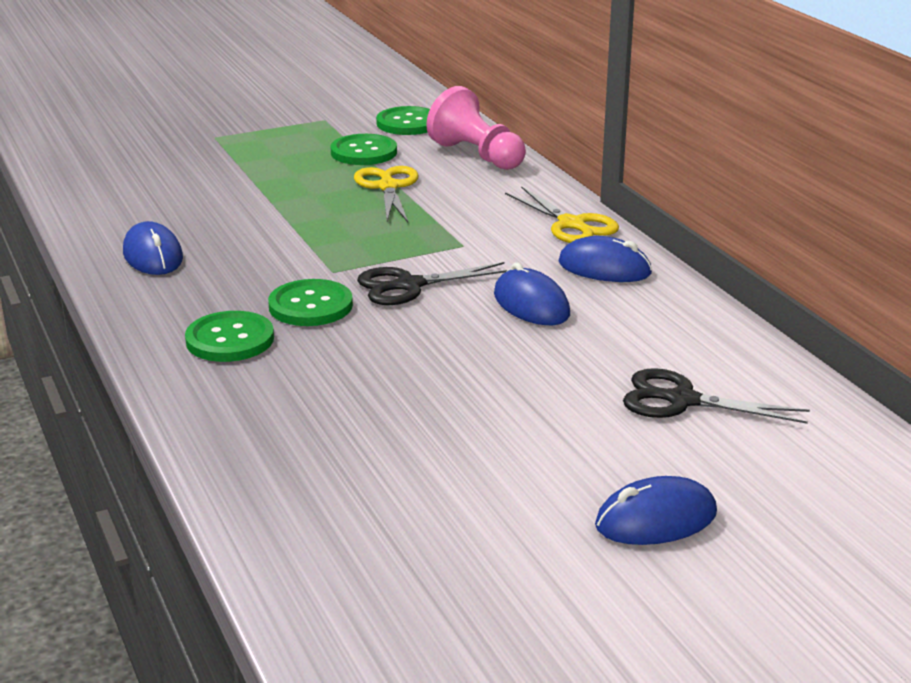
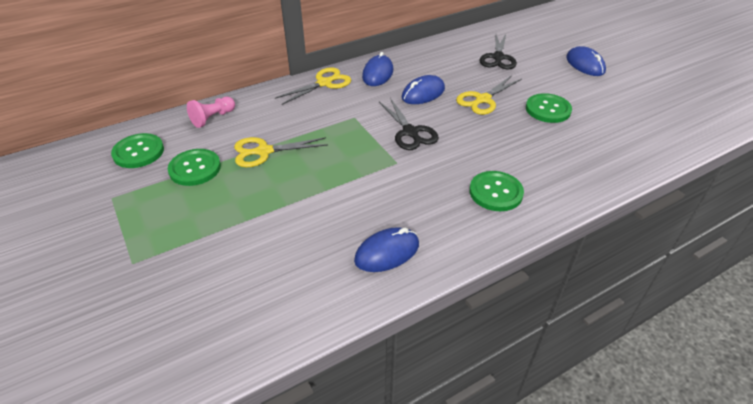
camera: 95 degrees left, 15 degrees up
(310, 306) = (444, 166): green button -> green button (548, 109)
(477, 155) = (213, 118): pink pawn -> pink pawn, size x0.64
(503, 361) = (483, 99): none -> yellow scissors

